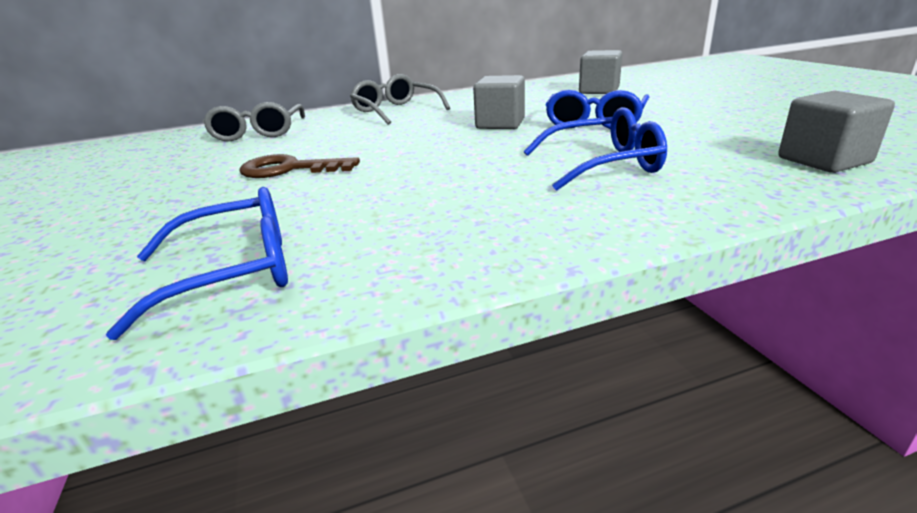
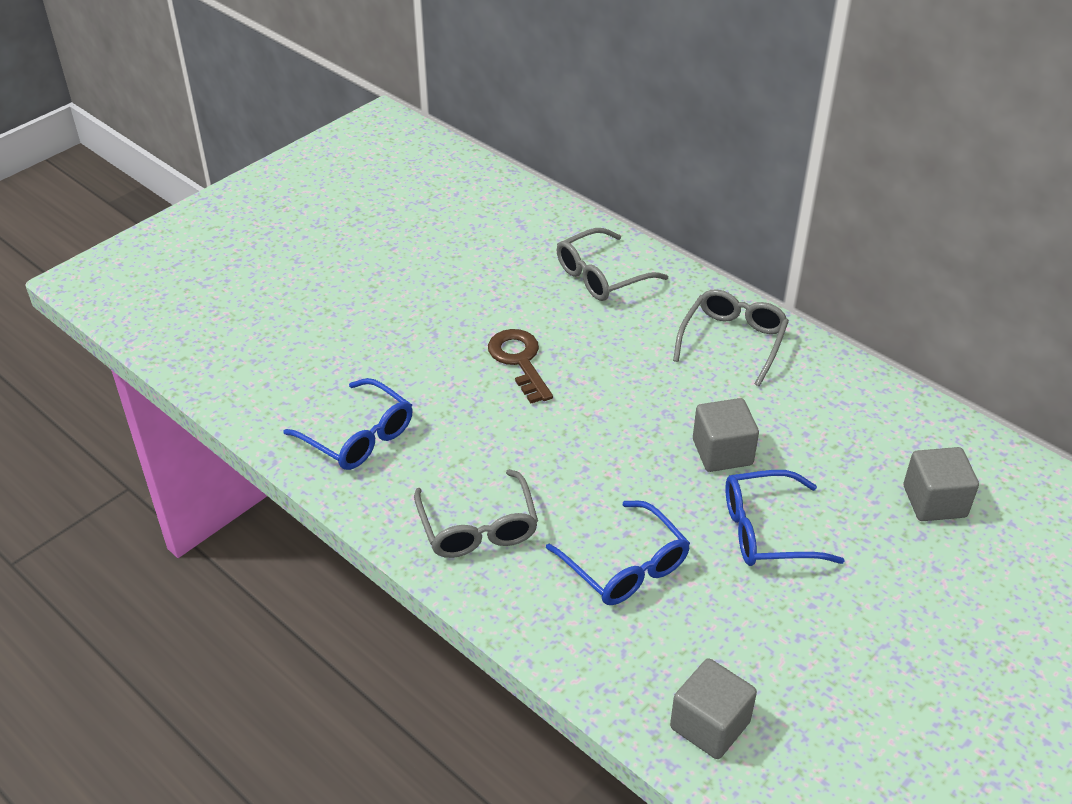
camera: 60 degrees right, 15 degrees up
(491, 220) = (478, 528): none -> grey glasses

